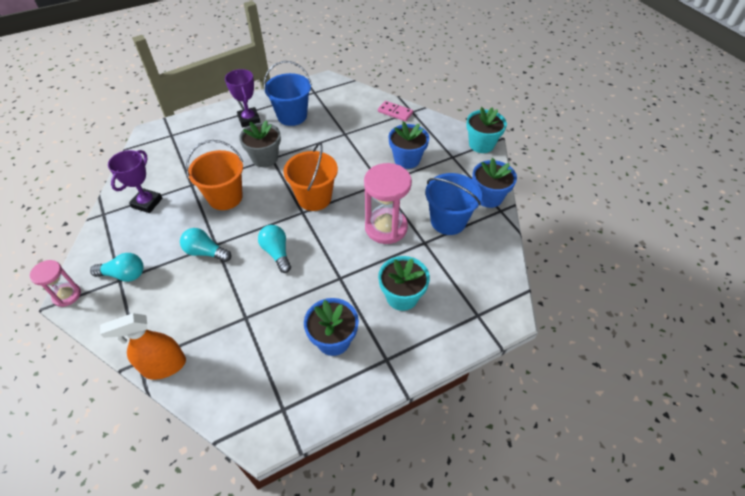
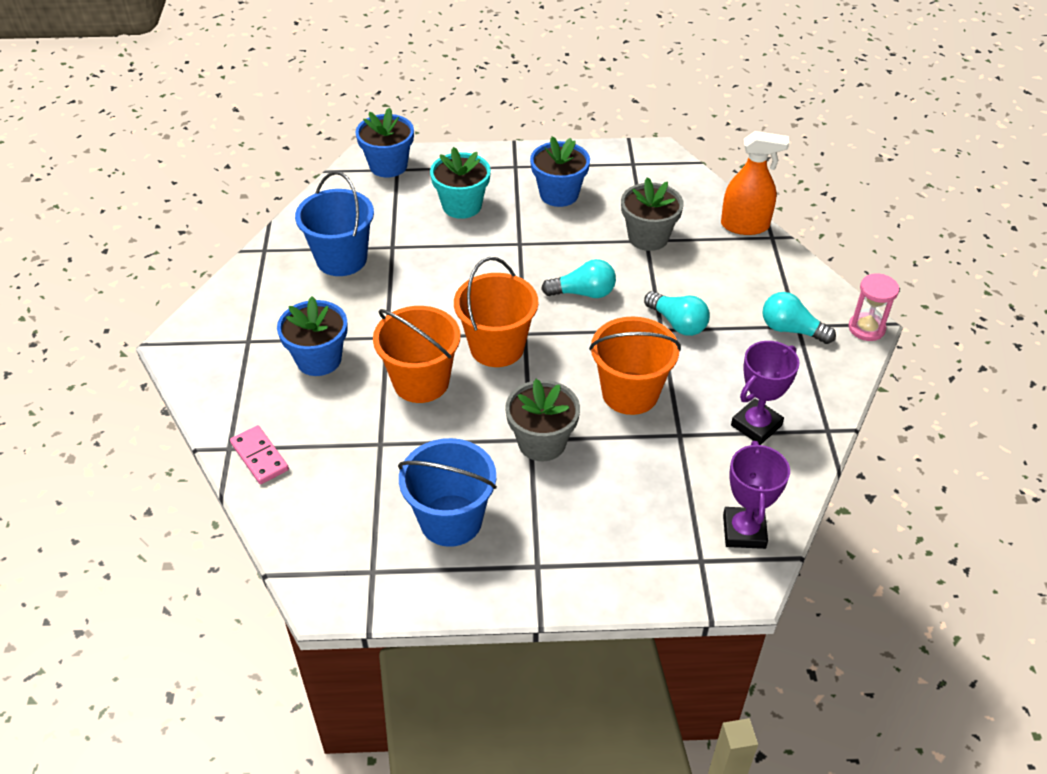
camera: 155 degrees left, 5 degrees down
(244, 321) = (648, 237): none -> grey flower pot
(249, 119) = (537, 543): purple trophy -> purple trophy (744, 531)
(277, 253) = (583, 293): turquoise light bulb -> turquoise light bulb turned 90 degrees counterclockwise
(345, 166) = (421, 382): none -> orange bucket
(386, 227) = (426, 277): pink hourglass -> none
(481, 144) = (185, 344): turquoise flower pot -> none
(488, 197) = (261, 269): blue flower pot -> blue flower pot (388, 166)

